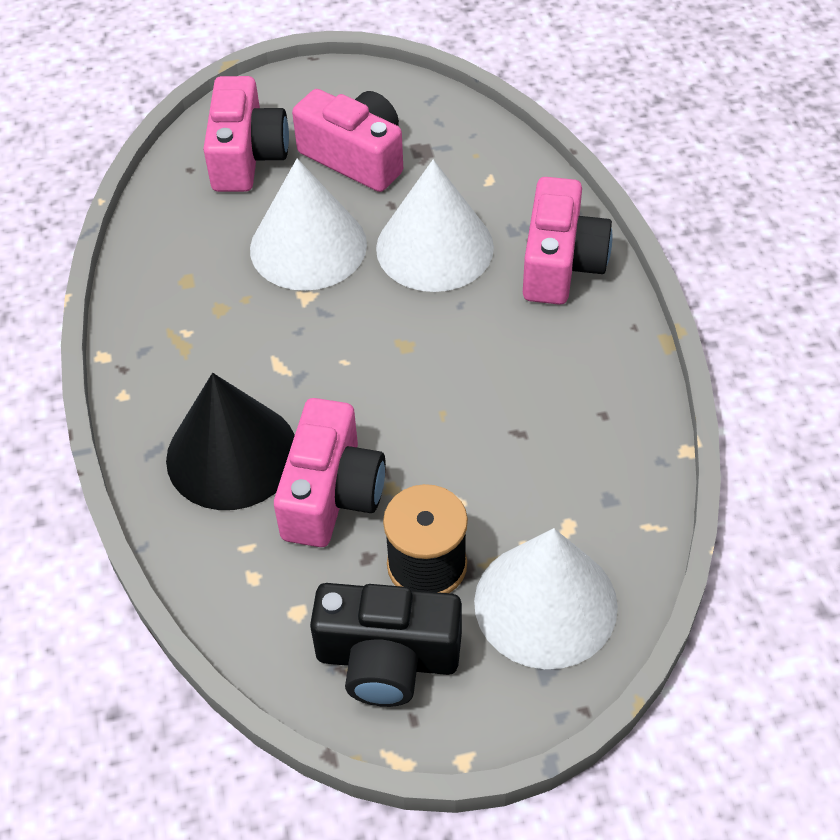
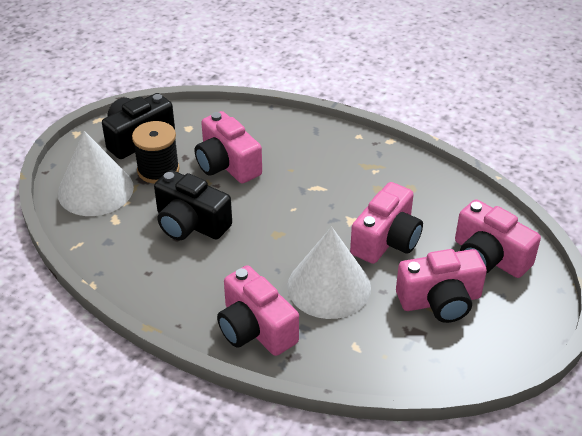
camera: 130 degrees right, 10 degrees down
(232, 454) = (285, 149): black cone -> none
(308, 246) = (386, 240): white cone -> pink camera
(483, 440) = (190, 223): none -> black camera

